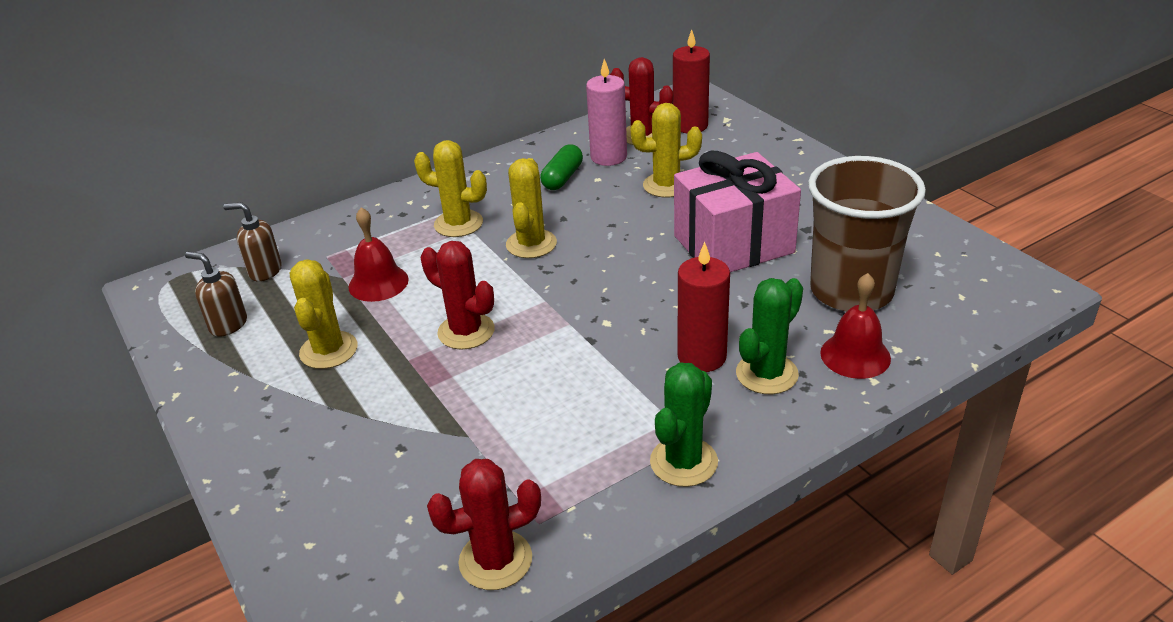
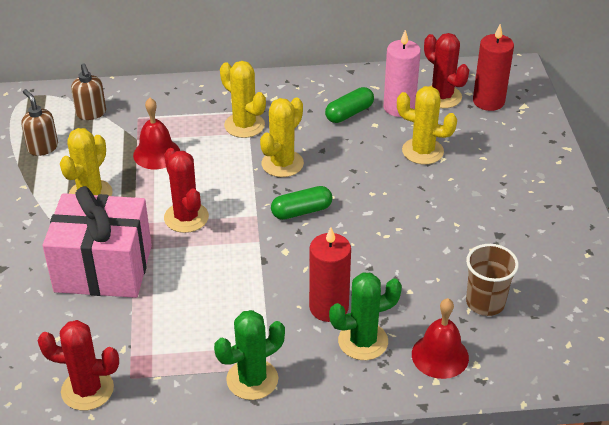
camera: 25 degrees right, 5 degrees up
(265, 271) = (91, 113): brown soap dispenser -> brown soap dispenser turned 150 degrees counterclockwise
(591, 279) = (301, 211): none -> green capsule
(733, 244) = (430, 225): pink gift -> pink gift (103, 268)
(851, 291) = (485, 303): brown cup -> brown cup, size x0.55

